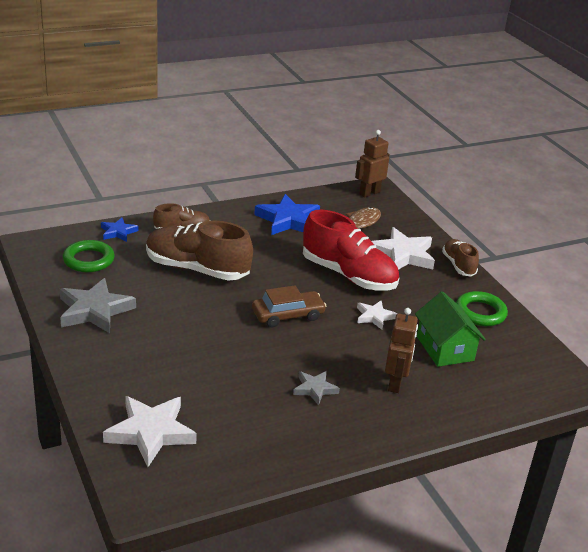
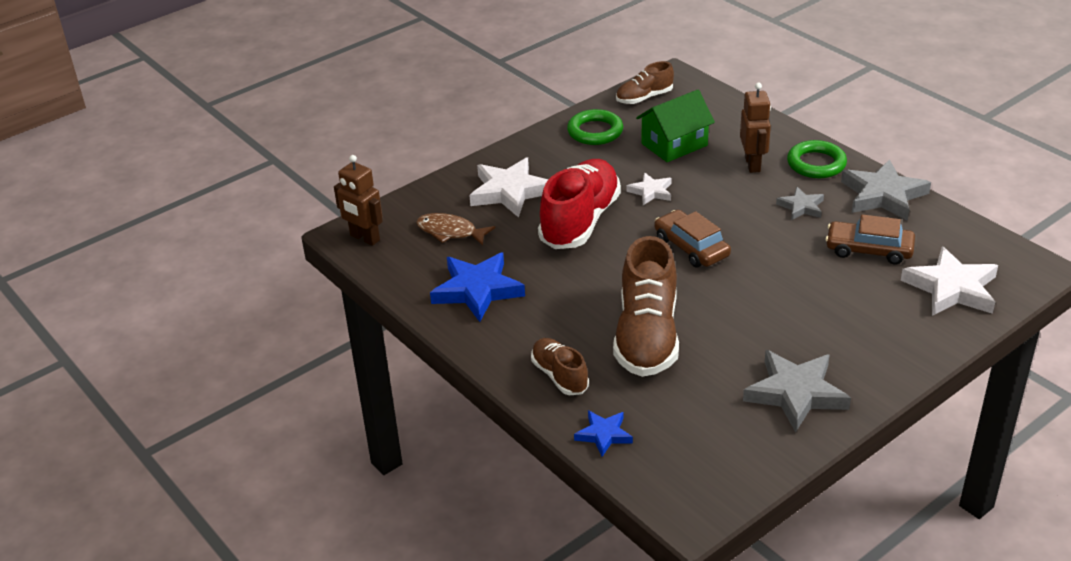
camera: 100 degrees left, 5 degrees up
(88, 260) = (692, 438): green ring -> green ring (816, 164)
(232, 405) = (869, 250): none -> brown car
(309, 446) = (883, 195): none -> grey star
(395, 383) = (753, 164): brown robot -> brown robot turned 90 degrees clockwise
(458, 265) = (509, 153): brown shoe -> brown shoe (644, 98)

